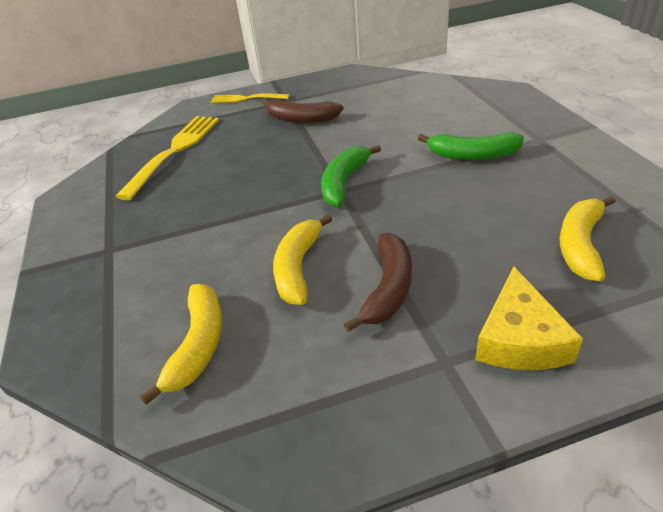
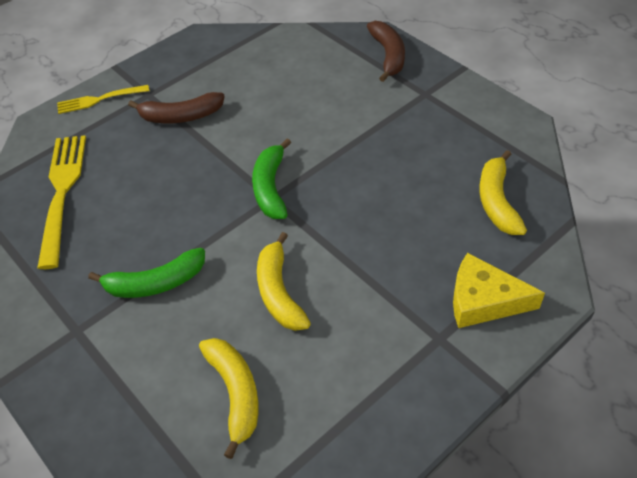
camera: 25 degrees left, 10 degrees up
(388, 288) = (367, 288): brown banana -> brown banana (388, 55)
(472, 155) = (374, 126): green banana -> green banana (155, 283)
(519, 338) = (483, 300): yellow cheese -> yellow cheese turned 120 degrees clockwise

